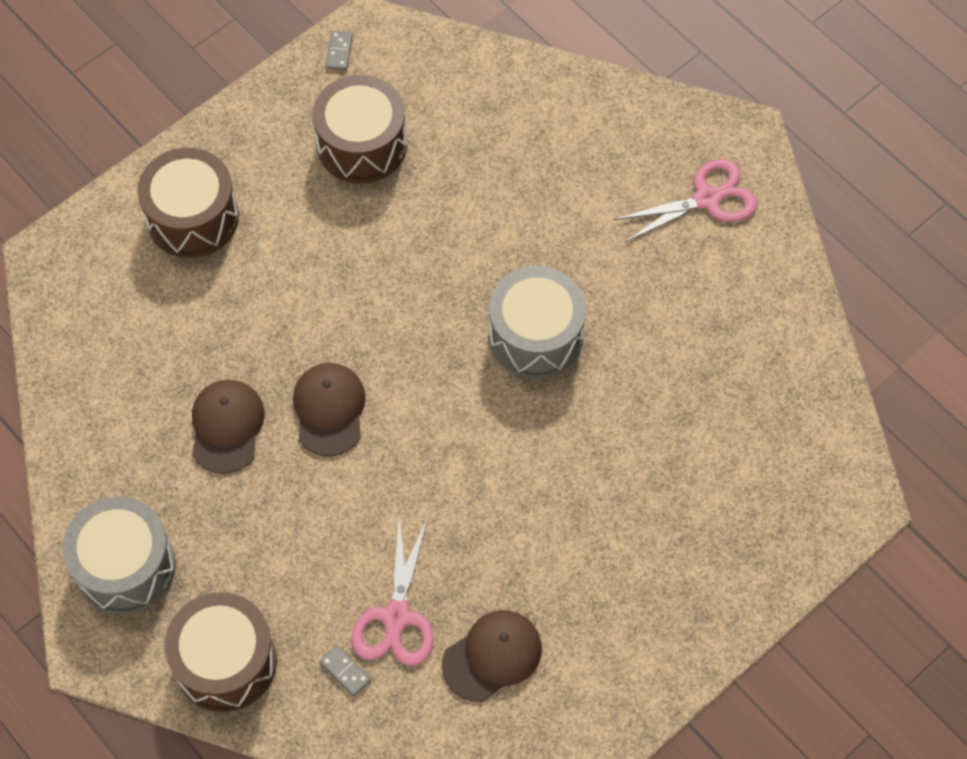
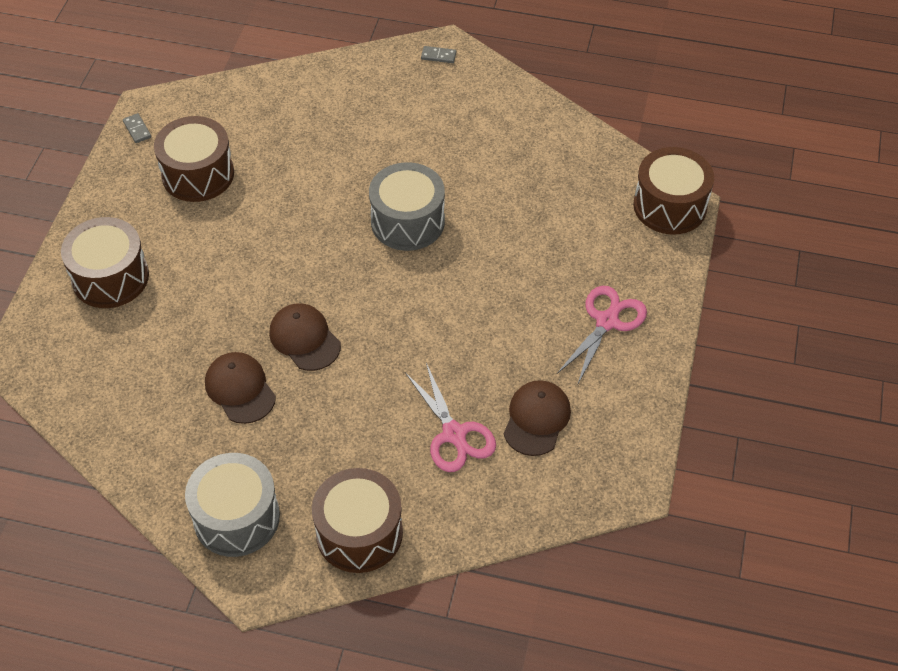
camera: 35 degrees left, 10 degrees down
(345, 671) = (447, 488): grey domino -> grey domino (438, 56)
(706, 199) = (451, 92): pink scissors -> pink scissors (607, 321)
(841, 496) = (670, 206): none -> brown drum

